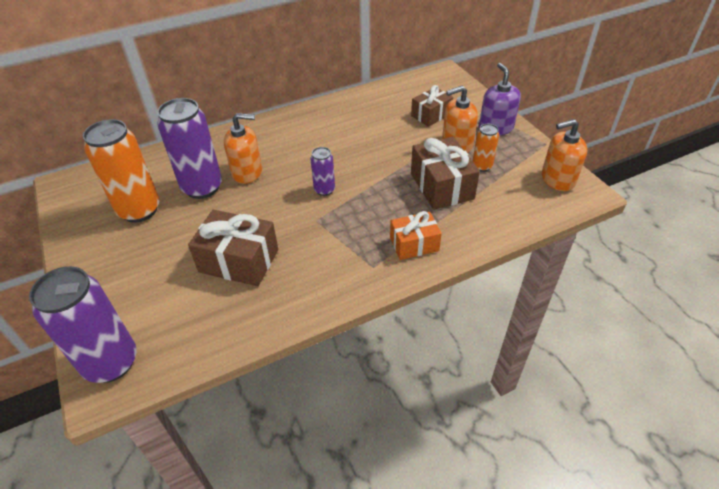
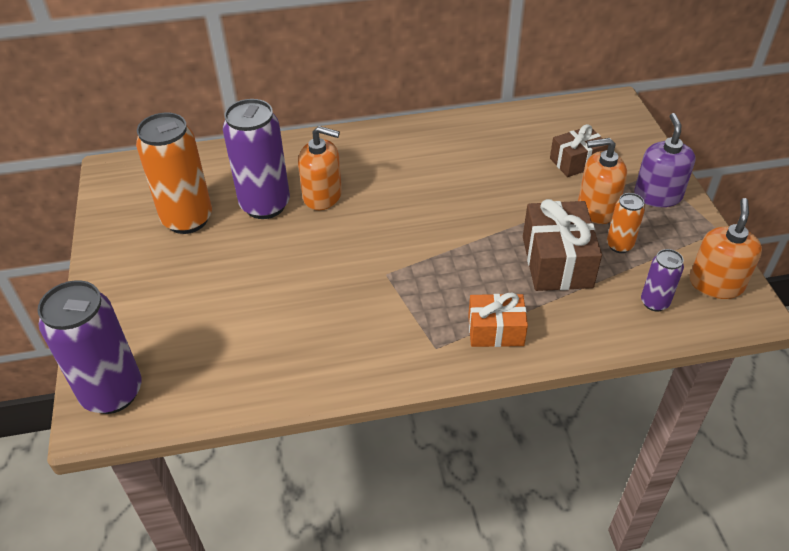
camera: 15 degrees right, 0 degrees up
(239, 261) = (281, 305): brown gift -> none
(324, 190) = (408, 237): purple can -> purple can (654, 302)
(557, 179) = (716, 283): orange soap dispenser -> orange soap dispenser turned 105 degrees clockwise

